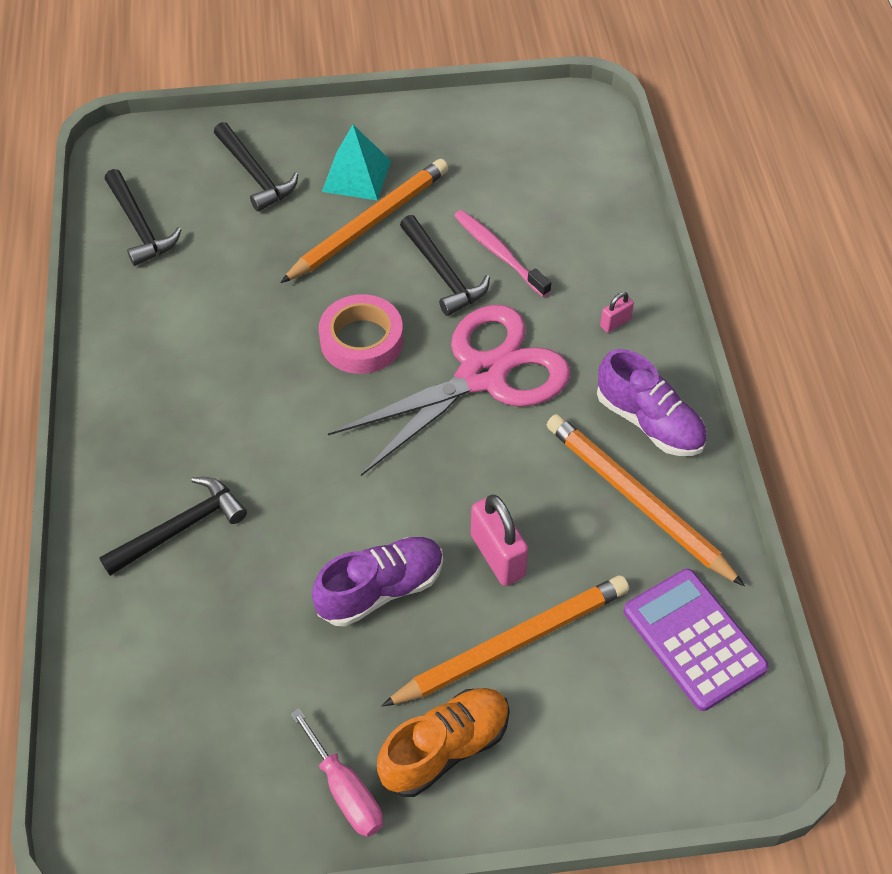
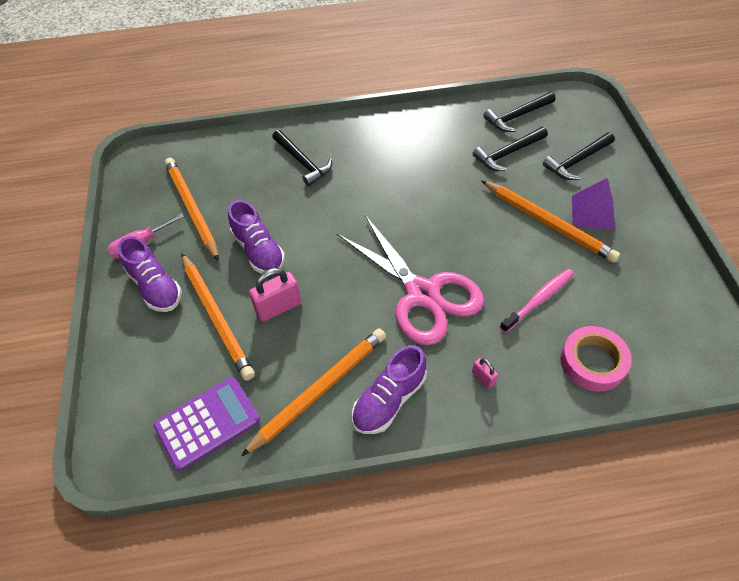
camera: 90 degrees right, 0 degrees up
(267, 708) = (192, 209): none -> orange pencil
(356, 176) = (593, 212): turquoise pyramid -> purple pyramid
(361, 340) = (443, 227): pink tape -> pink tape (592, 362)
(443, 274) = (510, 267): black hammer -> black hammer (508, 153)
(445, 748) = (155, 287): orange shoe -> purple shoe

